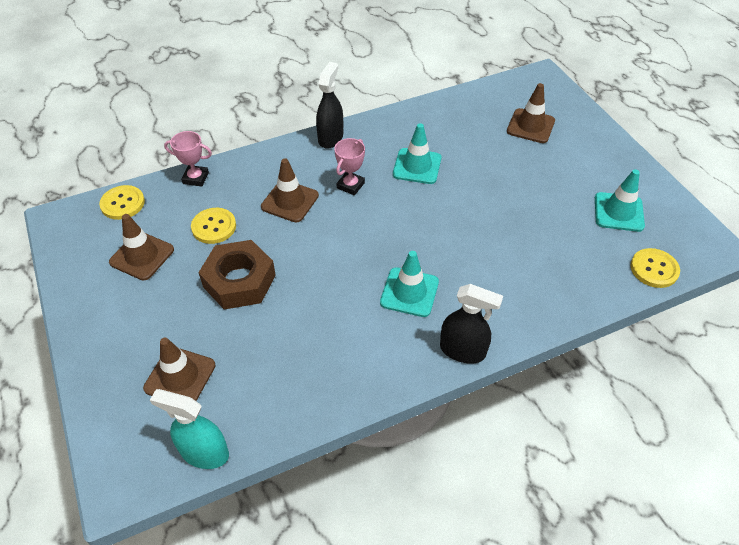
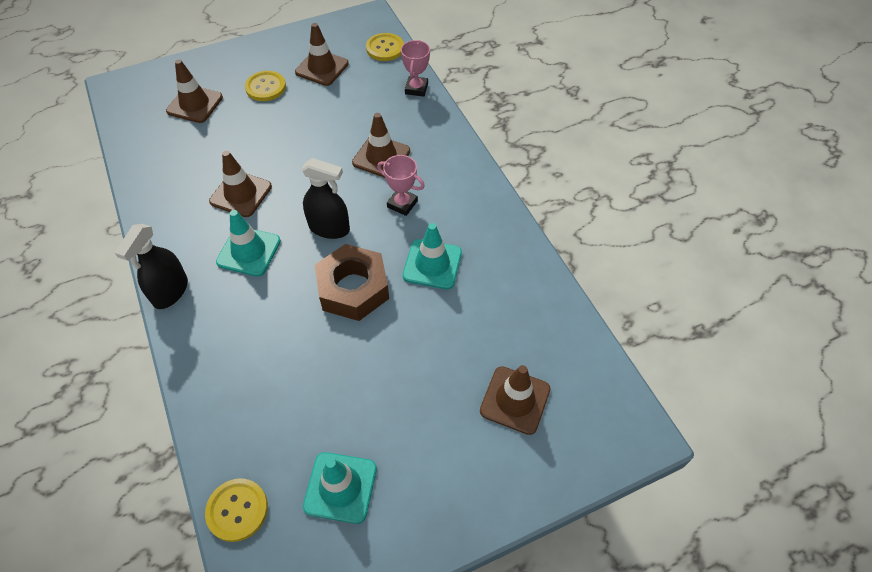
camera: 90 degrees right, 5 degrees up
(204, 452) = (125, 124): turquoise spray bottle -> none
(214, 227) = (351, 107): yellow button -> yellow button (265, 87)
(239, 281) = (284, 129): brown nut -> brown nut (353, 288)
(330, 138) = (480, 185): black spray bottle -> black spray bottle (329, 228)
(333, 308) = (241, 194): none -> brown traffic cone

